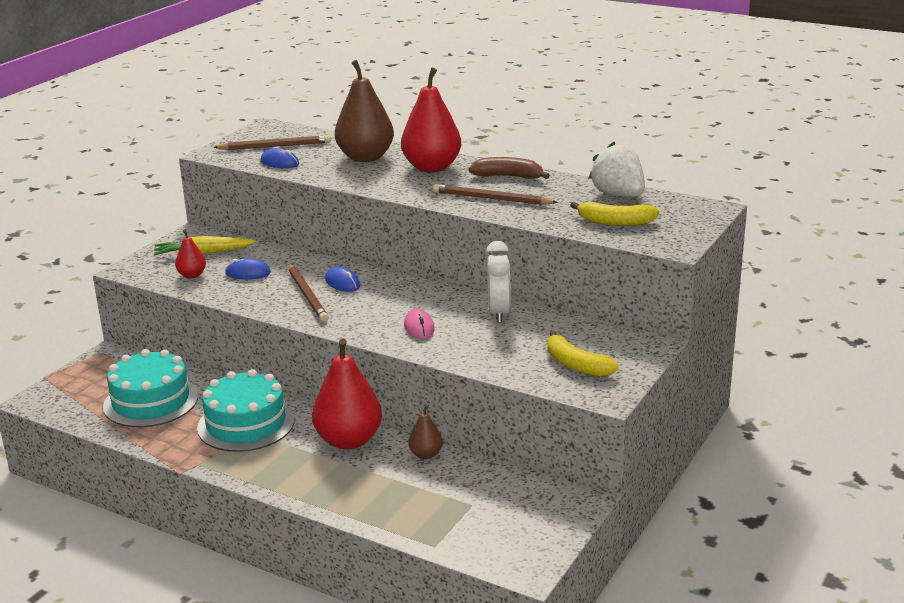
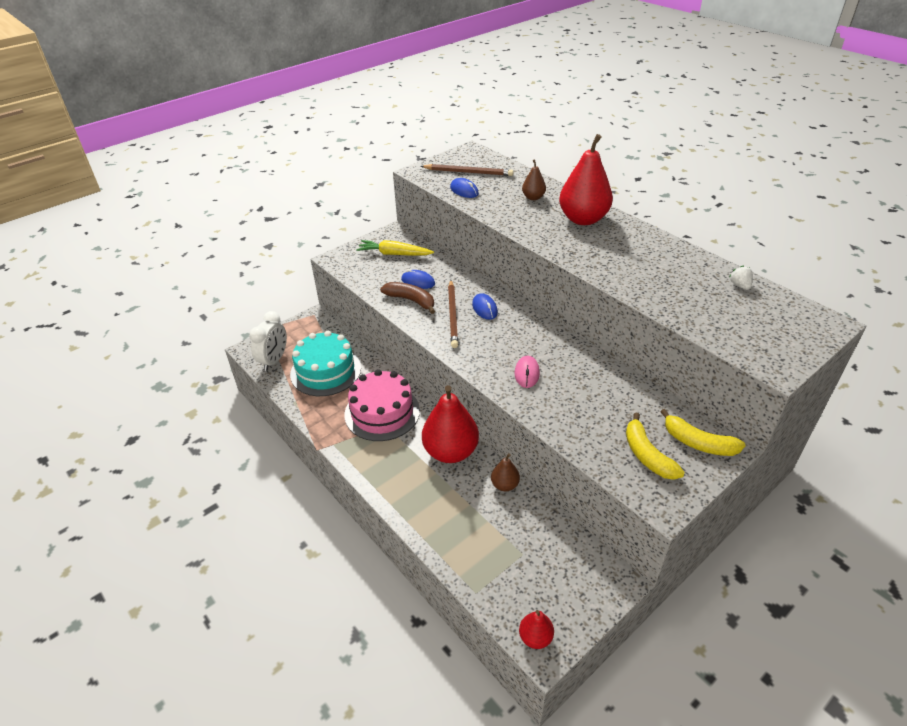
camera: 20 degrees right, 15 degrees up
(192, 275) = (377, 274): red pear -> red pear (535, 637)
(246, 424) = (382, 412): turquoise cake -> pink cake
(365, 157) = (533, 197): brown pear -> brown pear, size x0.48
(492, 199) = (621, 266): brown pencil -> none
(498, 313) = (599, 373): white clock -> white clock (274, 360)
(508, 176) = (645, 242): brown banana -> brown banana (411, 300)
(615, 222) = (725, 321): yellow banana -> yellow banana (698, 443)
(618, 195) = (739, 285): white strawberry -> white strawberry, size x0.44

